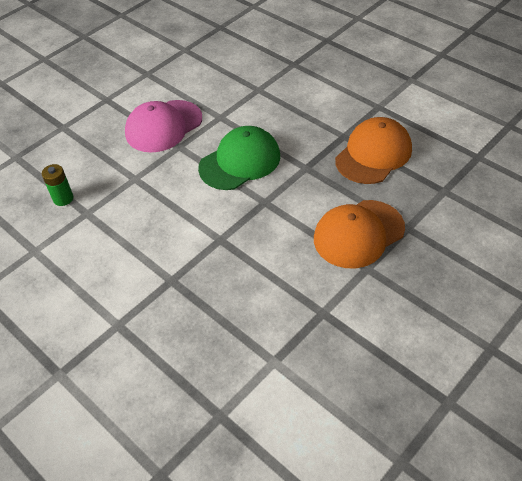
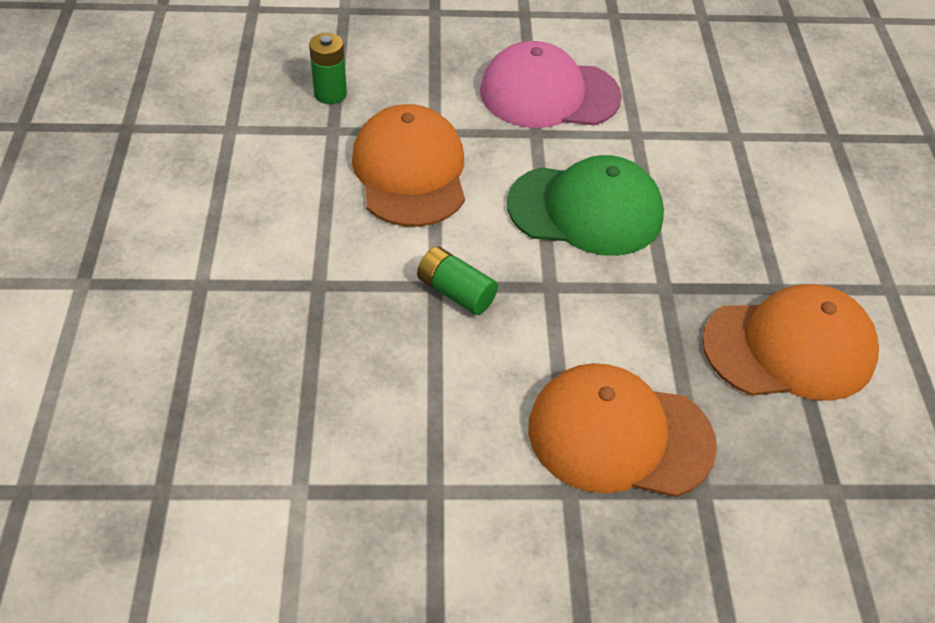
camera: 40 degrees right, 0 degrees up
(147, 203) = (410, 172): none -> orange cap
(232, 235) = (456, 292): none -> green battery

